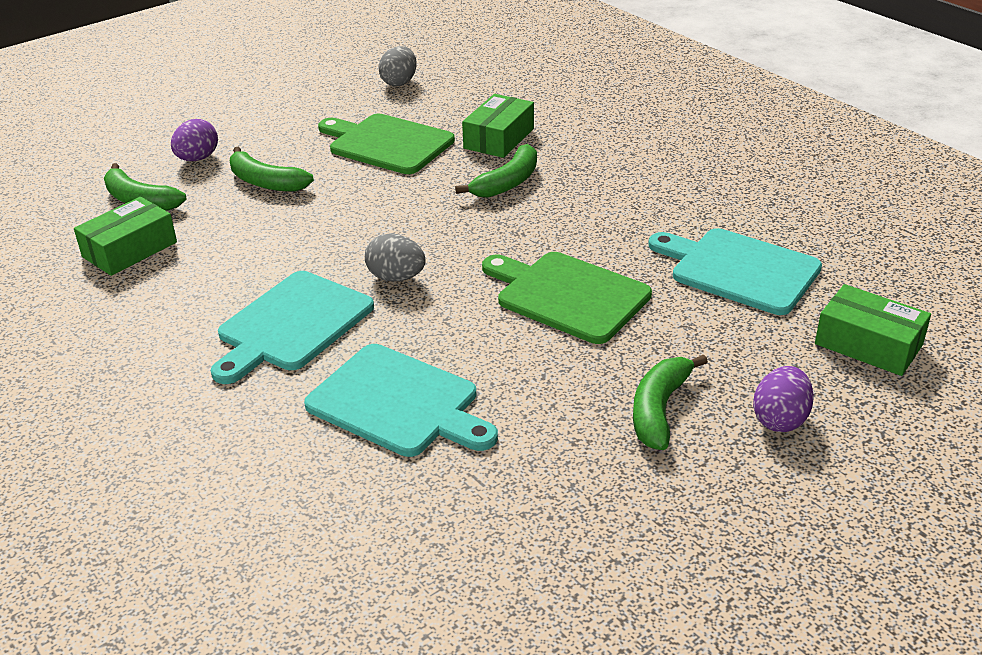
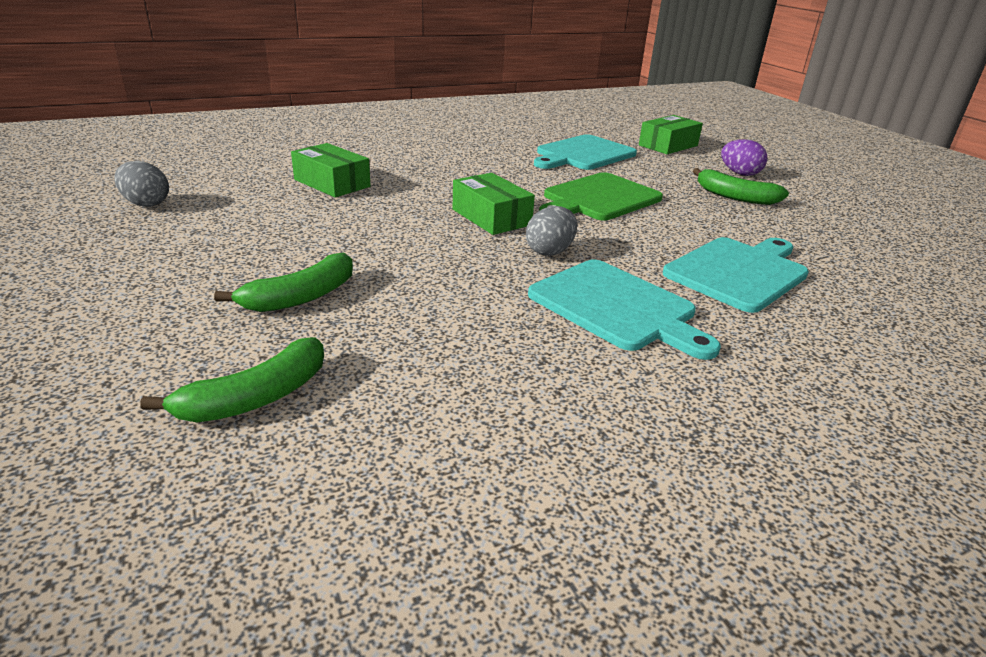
camera: 80 degrees left, 5 degrees down
(130, 249) = (400, 411): green box -> green box (491, 217)
(197, 159) = (176, 341): purple egg -> none
(387, 143) = (284, 225): green cutting board -> none
(507, 183) = (416, 191): green banana -> none

